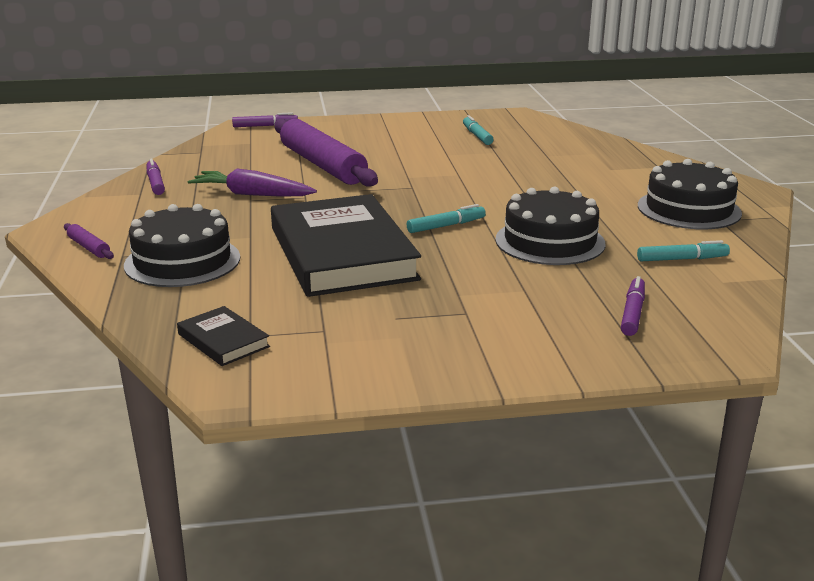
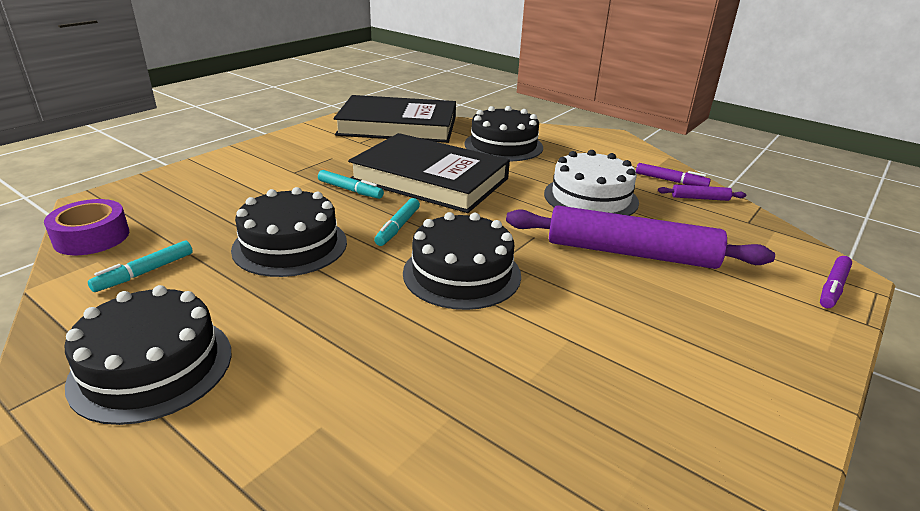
camera: 135 degrees right, 5 degrees up
(88, 247) = (566, 136): purple rolling pin -> purple rolling pin (700, 198)
(223, 340) = (398, 126): black book -> black book, size x2.38
(252, 194) = (590, 198): purple carrot -> white cake
(451, 189) = (462, 273): none -> black cake
(477, 136) = (619, 420): turquoise marker -> turquoise marker (350, 190)
(632, 313) = (175, 206): purple marker -> none
(728, 305) = (92, 237): none -> purple tape

